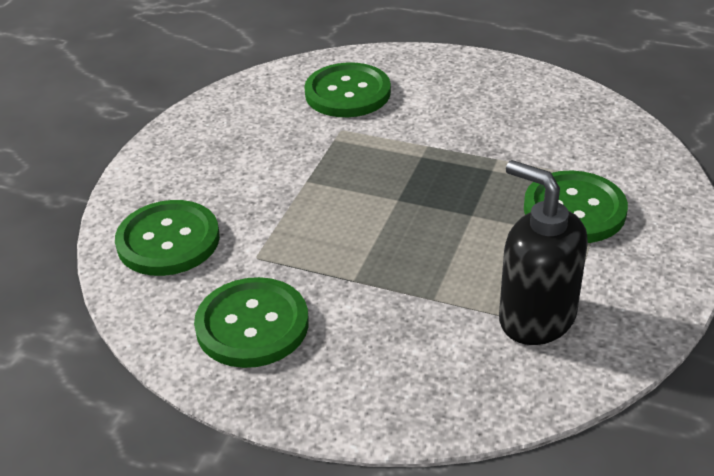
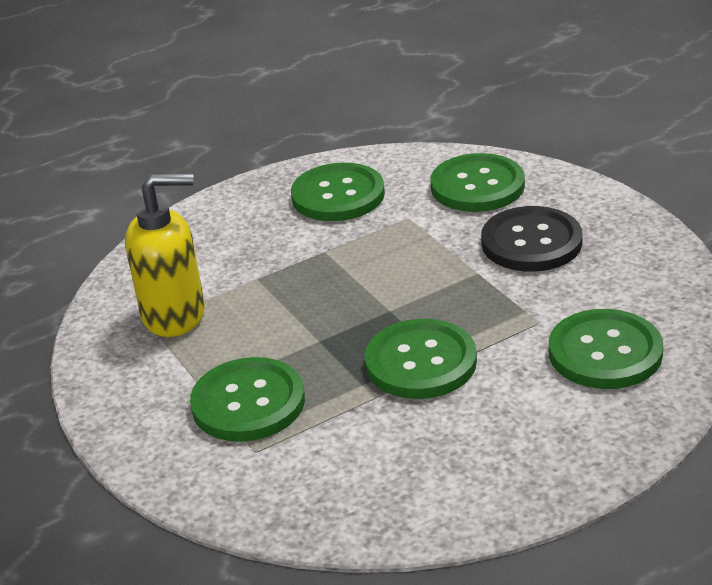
camera: 130 degrees right, 5 degrees down
(239, 173) = (531, 242): none -> black button
(440, 157) = (421, 362): none -> green button
(536, 318) = (175, 315): black soap dispenser -> yellow soap dispenser

